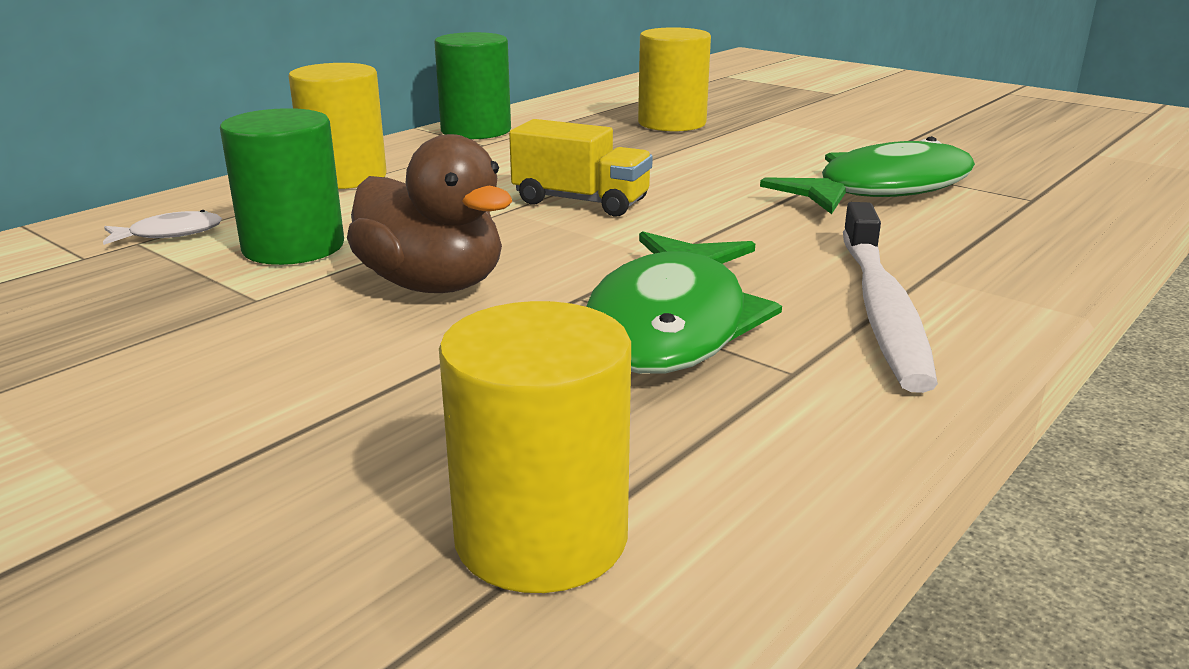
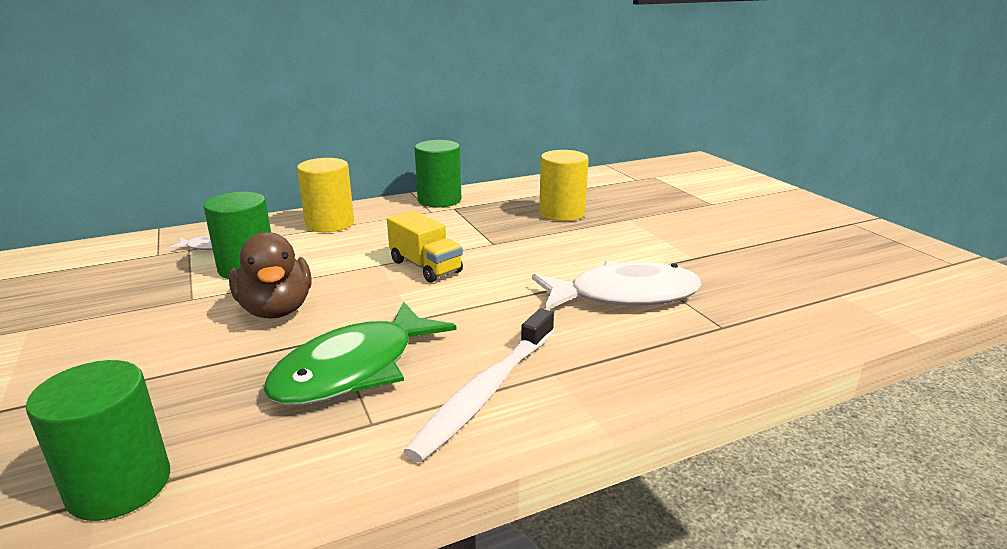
camera: 25 degrees right, 0 degrees up
(541, 537) = (119, 485): yellow cylinder -> green cylinder
(884, 190) = (624, 296): green fish -> white fish

